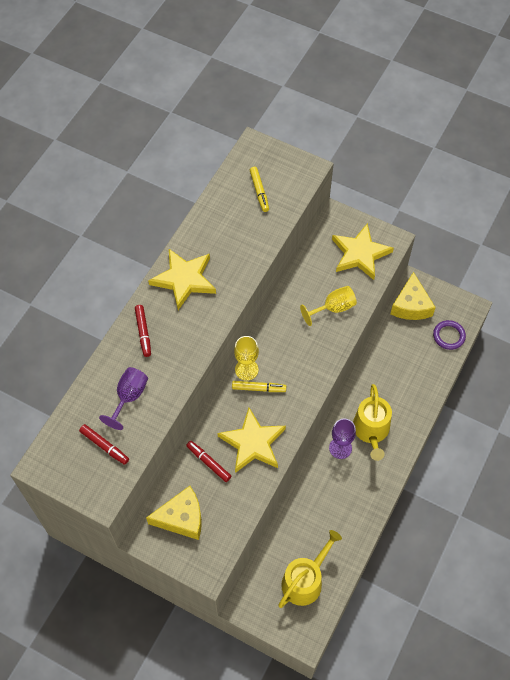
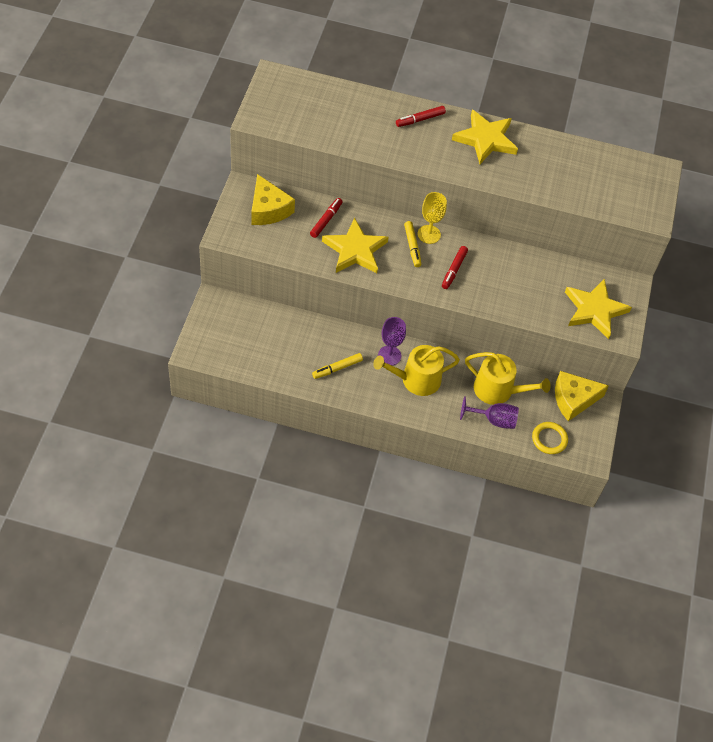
camera: 70 degrees right, 5 degrees down
(104, 446) = (302, 112): red marker -> red marker (454, 270)
(129, 397) = (353, 120): purple goblet -> purple goblet (494, 420)
(259, 191) = (607, 181): yellow marker -> yellow marker (337, 368)
(305, 580) = (248, 344): yellow watering can -> yellow watering can (498, 390)
(333, 308) = (521, 295): yellow goblet -> none
(449, 336) = (549, 439): purple ring -> yellow ring

